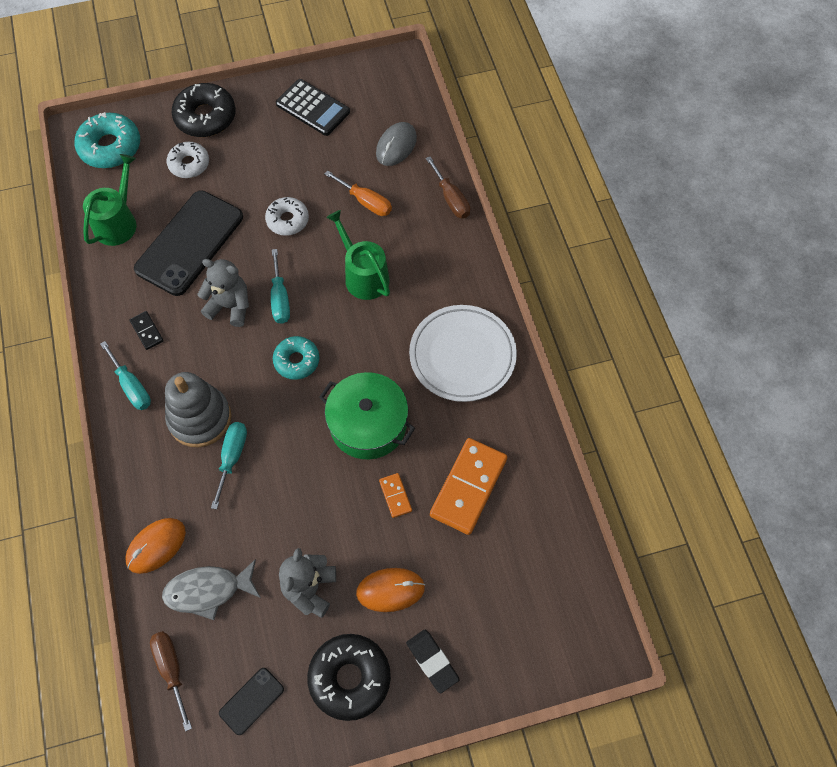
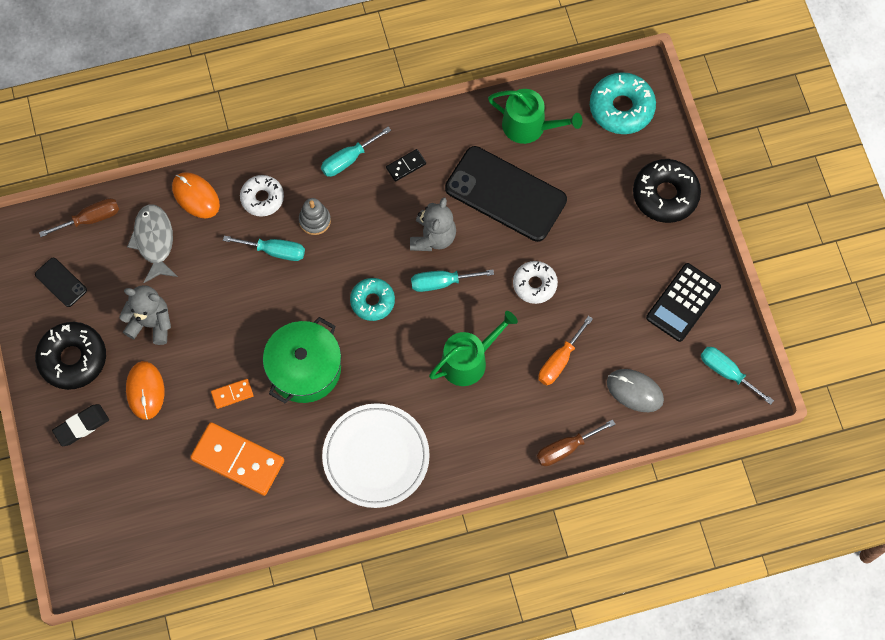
camera: 90 degrees right, 5 degrees up
(189, 164) = (602, 184): white donut -> white donut (262, 198)
(200, 418) = (315, 220): grey stacking toy -> grey stacking toy, size x0.55
(380, 80) = (727, 372): none -> turquoise screwdriver

